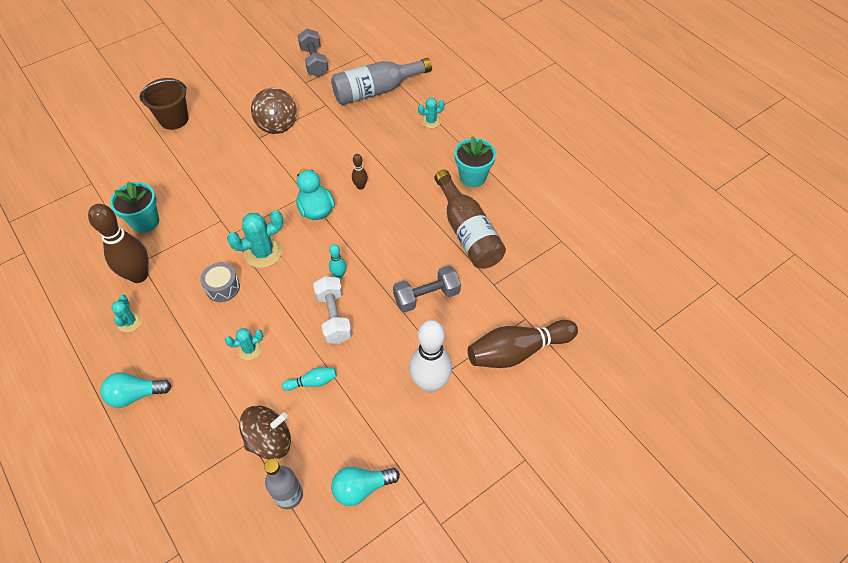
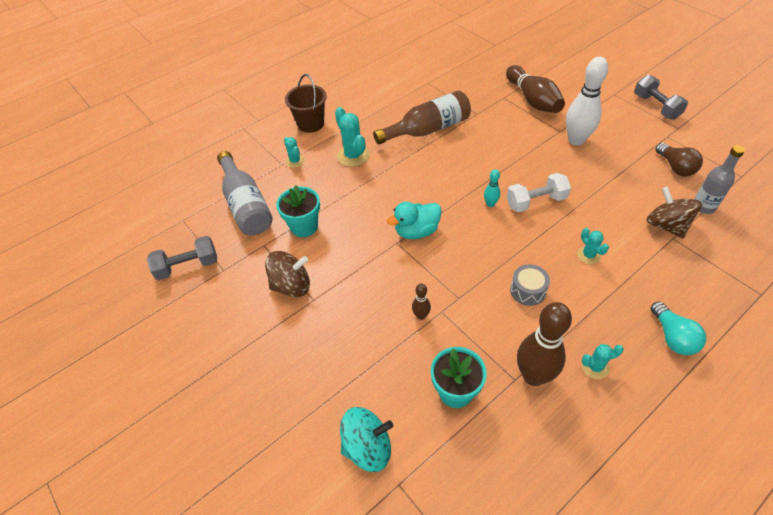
camera: 90 degrees left, 5 degrees down
(123, 167) = (368, 447): none -> turquoise spinning top
(174, 119) = (276, 405): brown bucket -> brown bucket (311, 124)
(263, 252) = (477, 265): turquoise cactus -> turquoise cactus (353, 155)
(312, 382) = (603, 207): turquoise bowling pin -> none
(360, 186) = (382, 202): brown bowling pin -> brown bowling pin (421, 315)
(361, 488) = (675, 167): turquoise light bulb -> brown light bulb
(426, 296) = (498, 148): grey dumbbell -> grey dumbbell (656, 107)
(473, 177) = (366, 130): turquoise flower pot -> turquoise flower pot (304, 226)

